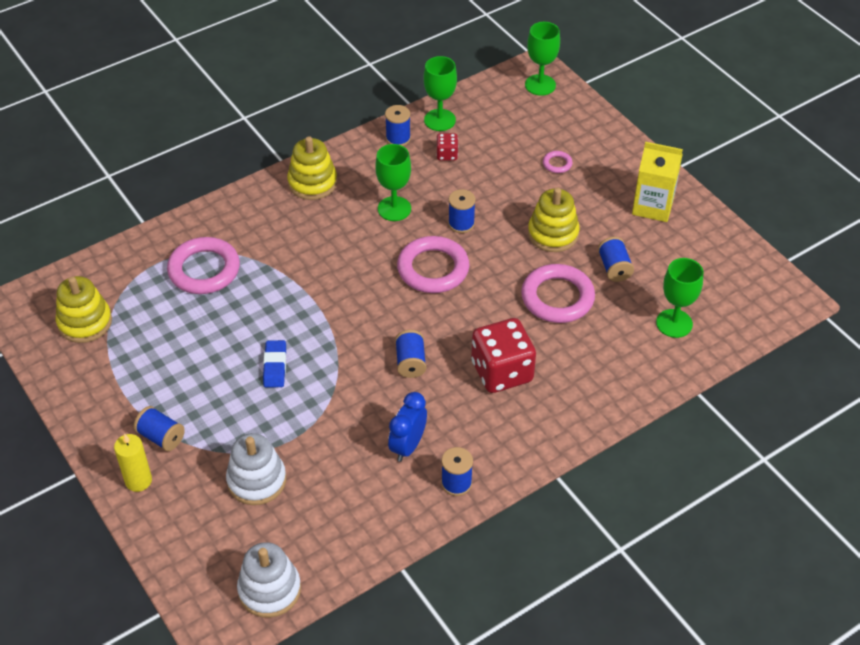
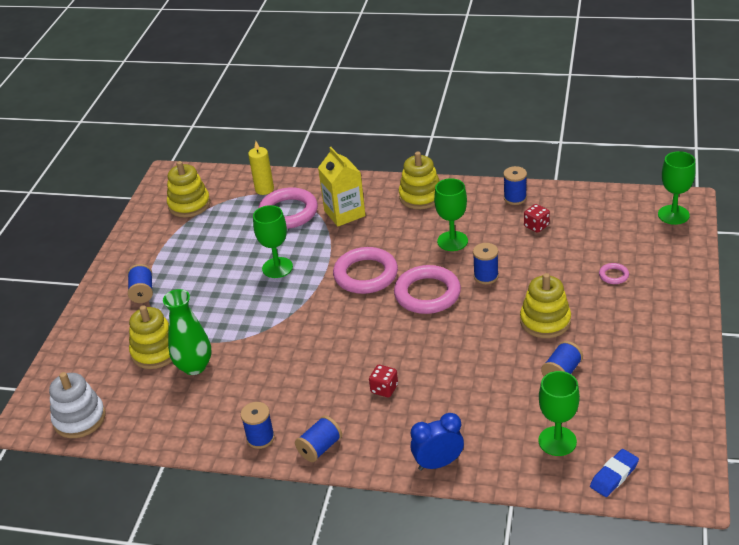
camera: 50 degrees right, 10 degrees down
(138, 481) = (101, 308): yellow candle -> yellow candle (264, 189)
(257, 480) = (156, 351): white stacking toy -> yellow stacking toy
(275, 366) = (252, 293): blue eraser -> blue eraser (614, 476)
(313, 467) = (194, 366): none -> green vase
(407, 446) = (263, 393): blue clock -> blue clock (438, 463)
(410, 362) = (334, 343): blue spool -> blue spool (320, 448)
(439, 120) = (561, 201): green goblet -> green goblet (277, 268)
(502, 372) = (384, 389): red dice -> red dice, size x0.46
(557, 297) = (490, 366): pink ring -> pink ring (365, 275)
(653, 206) = (654, 348): yellow carton -> yellow carton (344, 213)

